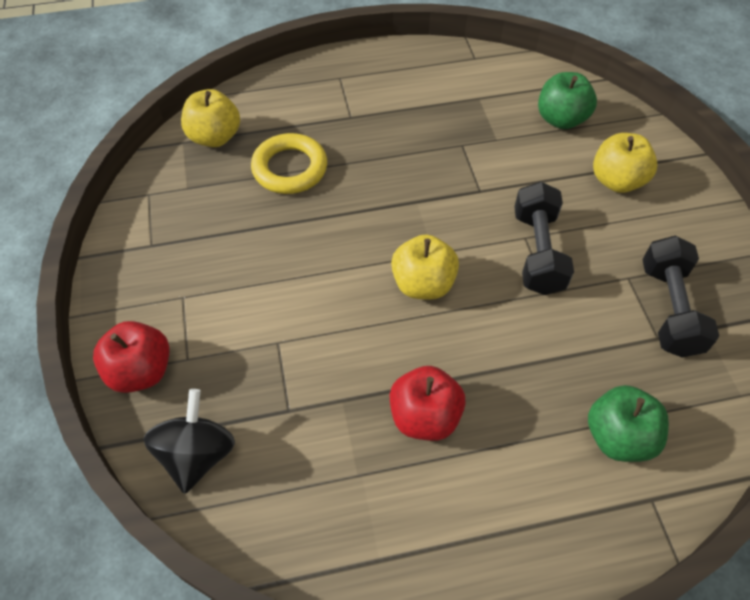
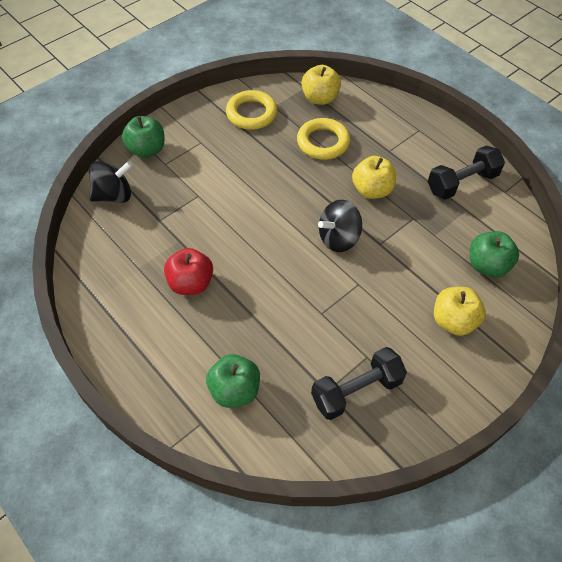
camera: 60 degrees right, 0 degrees up
(141, 371) = (147, 150): red apple -> green apple
(179, 217) = (251, 113): none -> yellow ring
(423, 284) = (282, 244): yellow apple -> yellow apple (372, 190)
(449, 224) = (338, 238): none -> black spinning top
(537, 252) = (351, 295): black dumbbell -> black dumbbell (462, 183)

